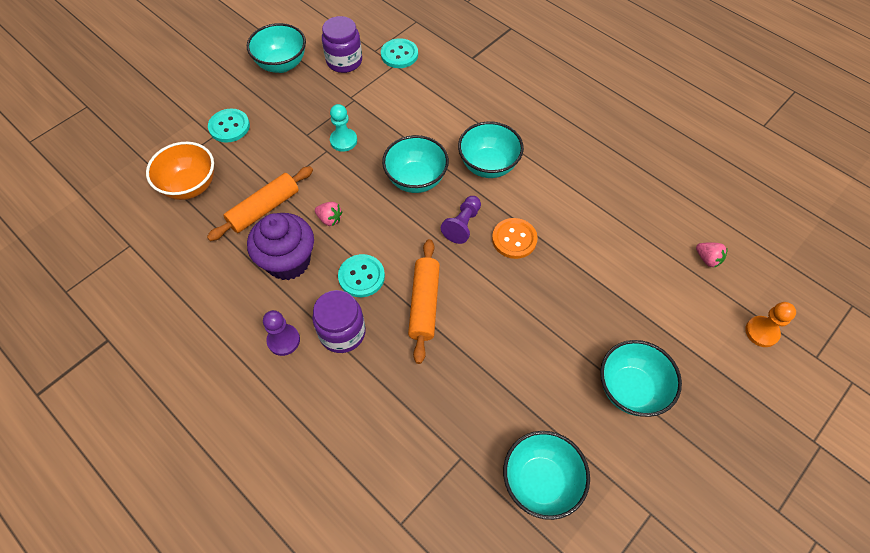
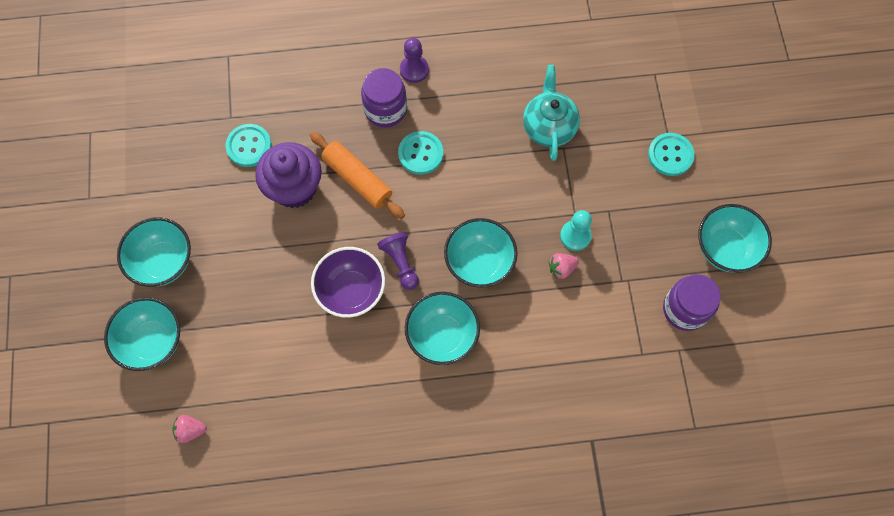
camera: 130 degrees right, 10 degrees up
(190, 186) = (620, 89): orange bowl -> none
(264, 209) = (549, 127): orange rolling pin -> turquoise teapot
(288, 261) = (480, 113): purple cupcake -> purple cupcake (294, 188)
(329, 219) = (496, 167): pink strawberry -> pink strawberry (561, 268)
(399, 55) = (653, 370): turquoise button -> turquoise button (249, 146)
(514, 239) = (351, 291): orange button -> purple bowl
(540, 481) = (170, 151): turquoise bowl -> turquoise bowl (153, 341)
(761, 332) = (103, 403): orange pawn -> none

